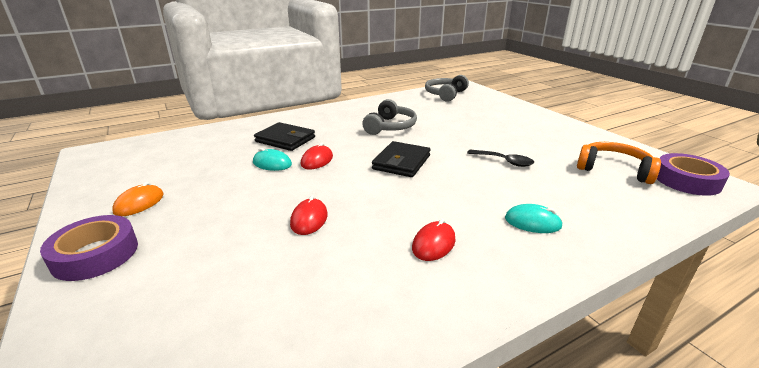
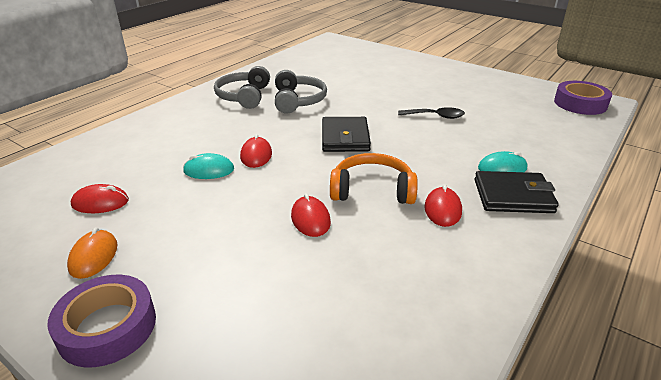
camera: 25 degrees left, 5 degrees up
(181, 169) = (100, 202): none -> red mouse
(285, 139) = (195, 139): black wallet -> black wallet (513, 196)
(445, 94) = (321, 53): grey headphones -> grey headphones (244, 96)
(614, 170) = (525, 105): orange headphones -> orange headphones (372, 190)

